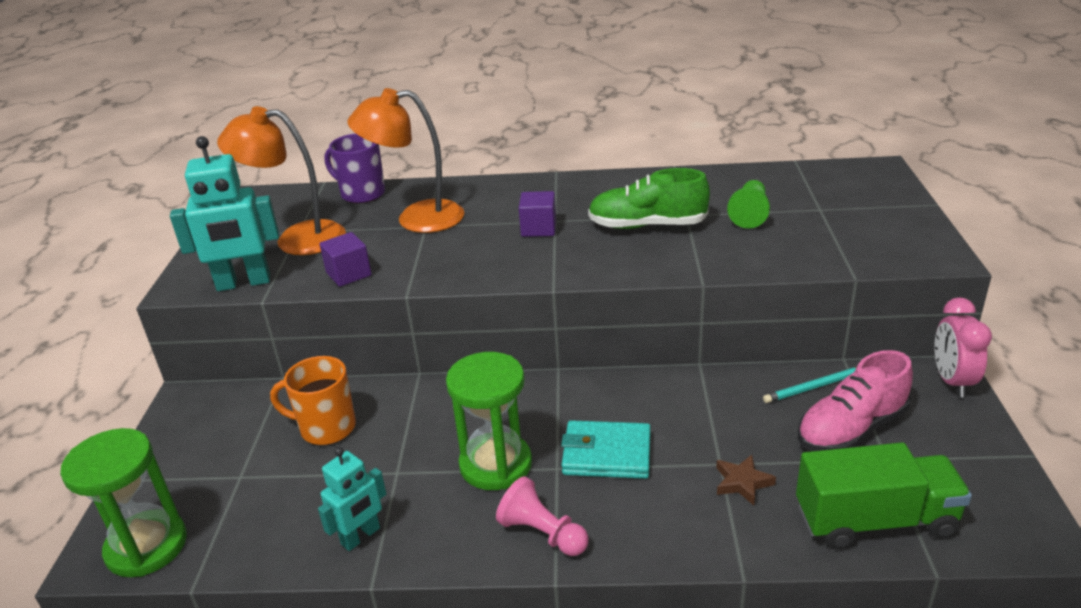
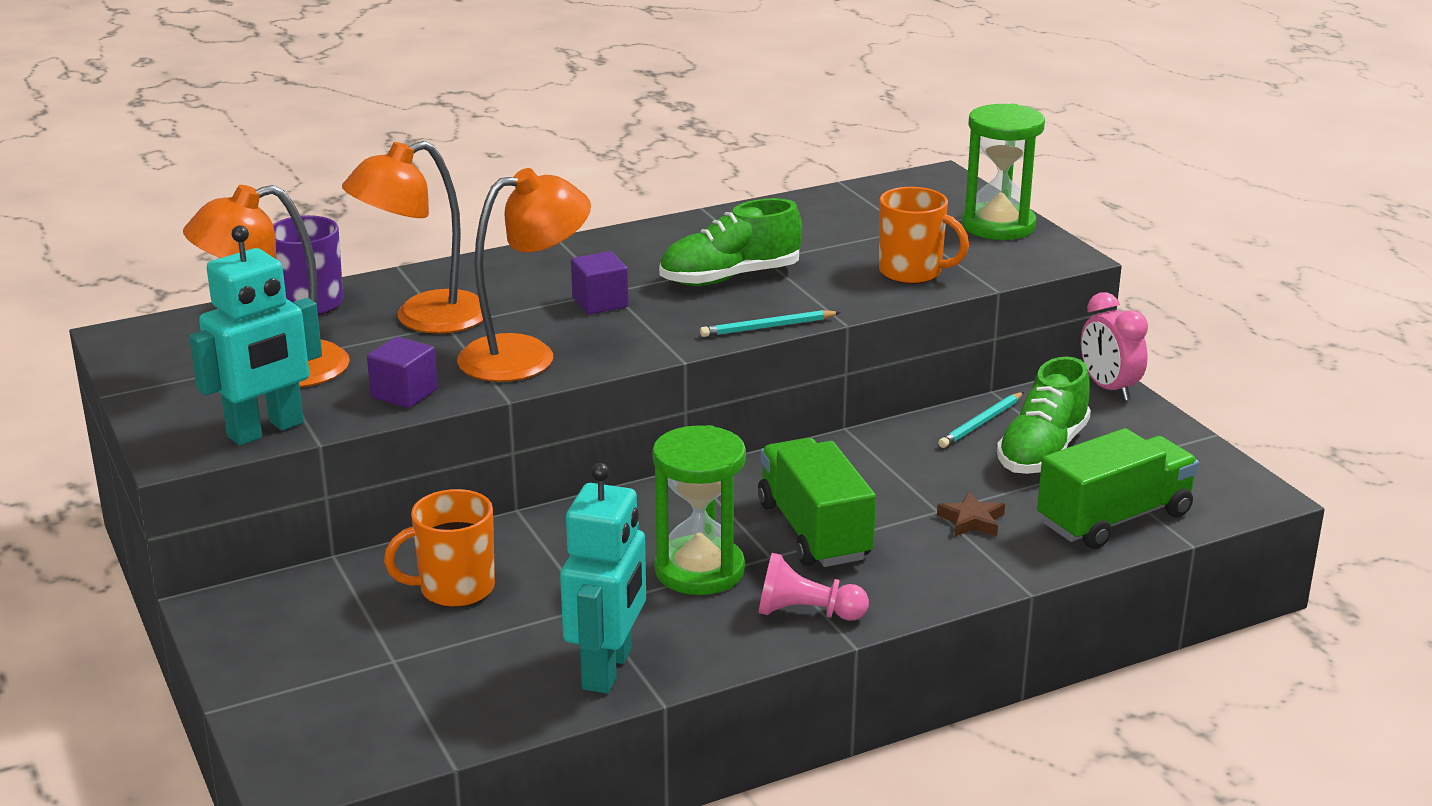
camera: 30 degrees left, 5 degrees down
(147, 546) = (349, 750): green hourglass -> green hourglass (998, 226)
(361, 536) = (608, 669): turquoise robot -> turquoise robot, size x1.61
(451, 261) = (526, 355): none -> orange lamp
(606, 454) = (814, 531): turquoise wallet -> green truck
(639, 274) = (767, 327): none -> turquoise pencil
(749, 214) = (837, 247): green pawn -> none
(793, 248) = (912, 272): none -> orange mug
(851, 429) = (1042, 451): pink shoe -> green shoe

